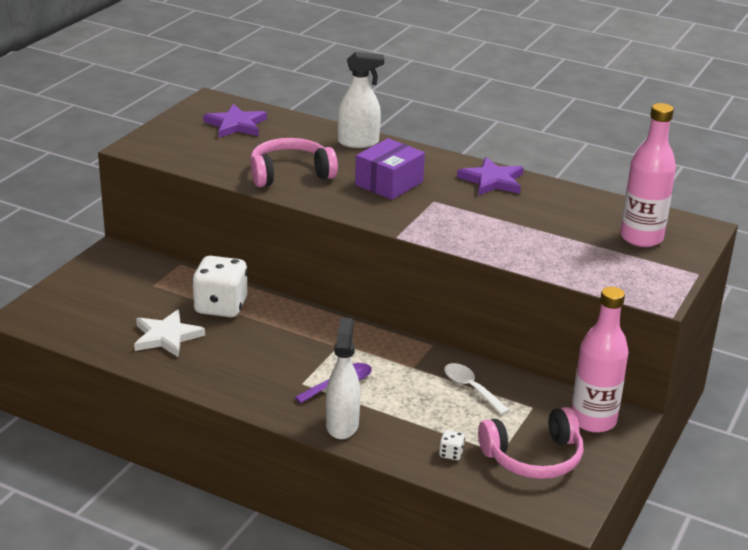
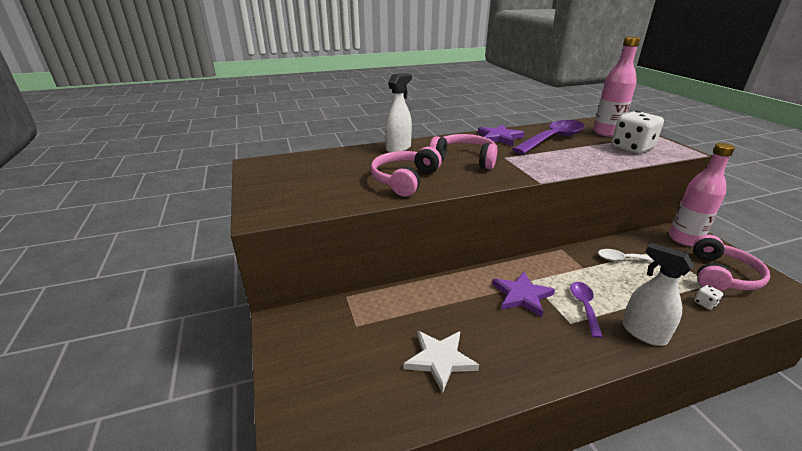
camera: 45 degrees left, 0 degrees up
(221, 306) = (428, 307): white dice -> white dice (631, 148)
(236, 125) = (305, 169): purple star -> purple star (522, 295)
(389, 183) = (464, 159): purple box -> pink headphones
(547, 211) = (553, 139): none -> purple spoon

